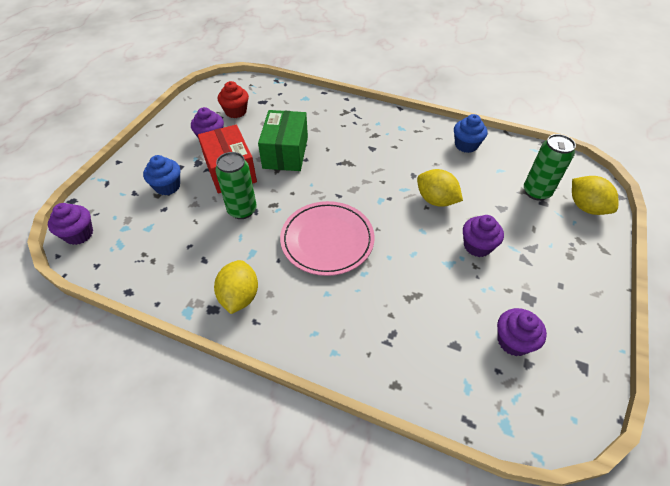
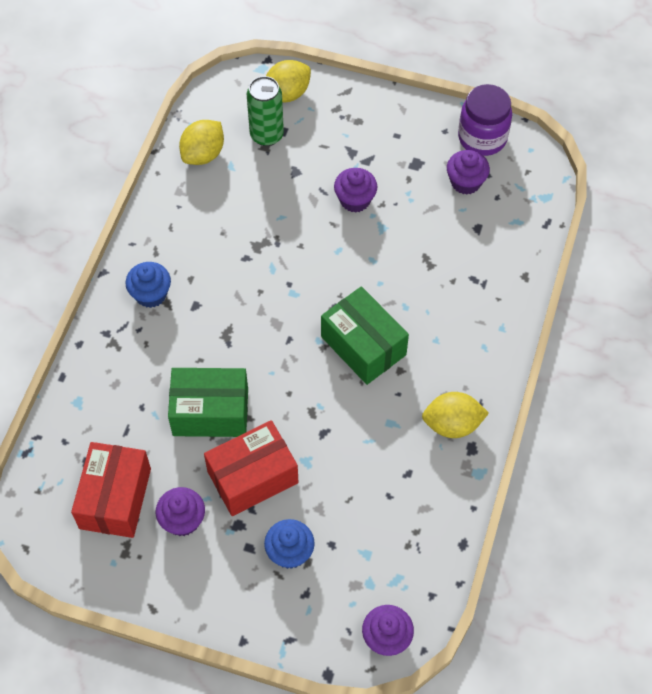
camera: 95 degrees left, 10 degrees up
(236, 112) = (115, 498): red cupcake -> red box
(242, 210) = (325, 447): green can -> none
(327, 240) = (363, 346): pink plate -> green box
(436, 200) = (288, 235): yellow lemon -> yellow lemon (203, 154)
(466, 145) = (184, 197): blue cupcake -> blue cupcake (151, 294)
(578, 366) = (482, 138): none -> purple jar

